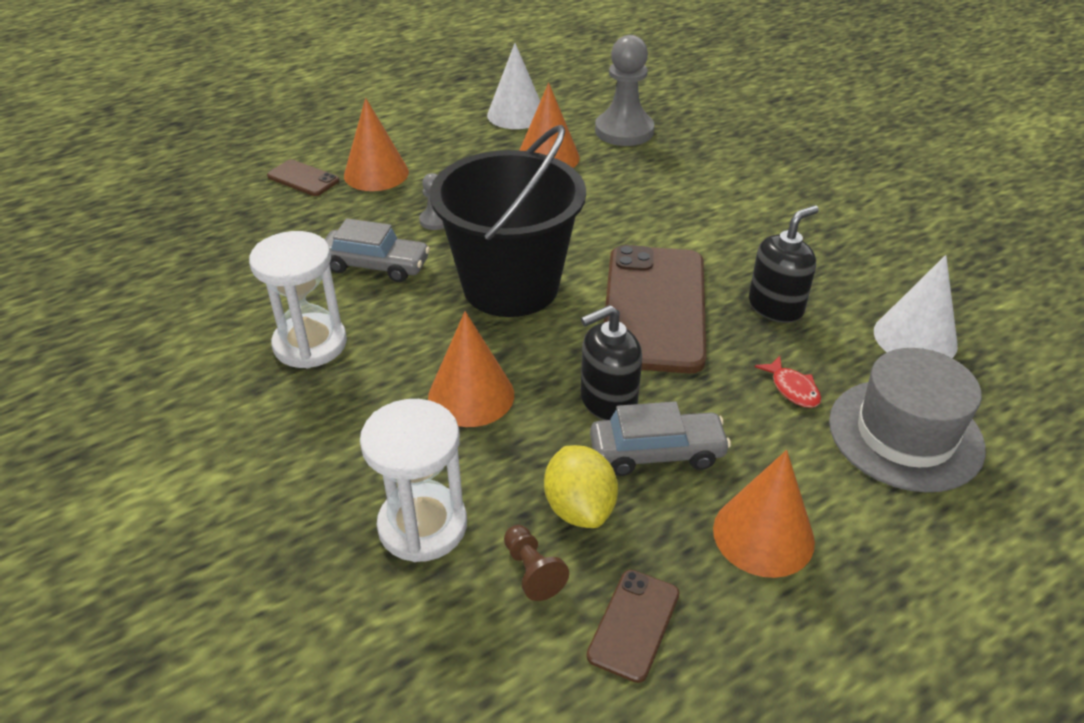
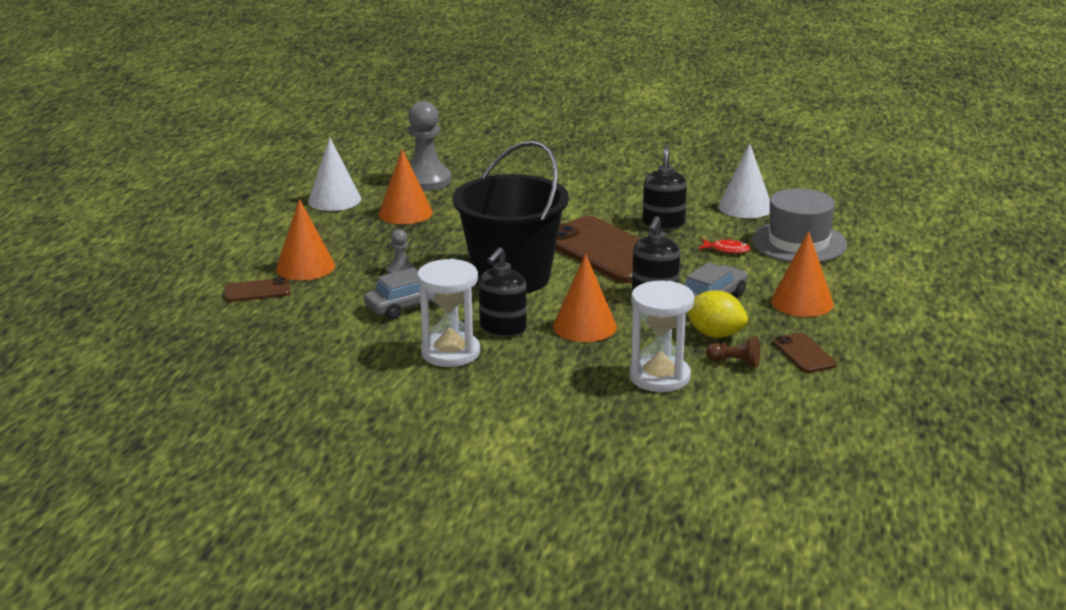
camera: 45 degrees left, 15 degrees down
(398, 345) = (503, 328): none -> black soap dispenser

